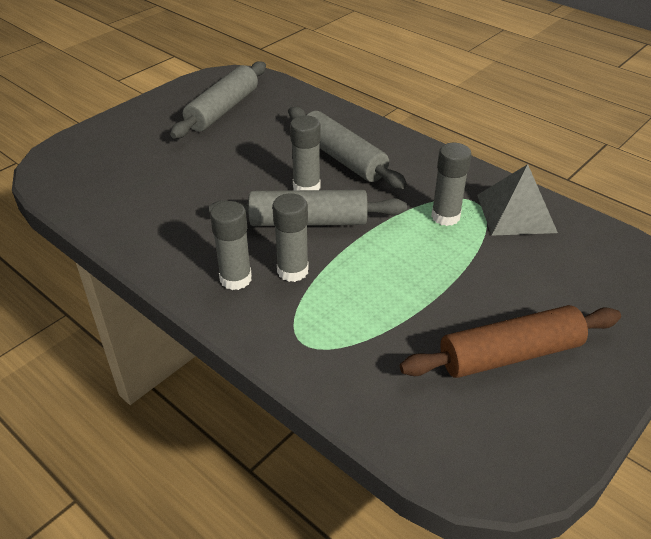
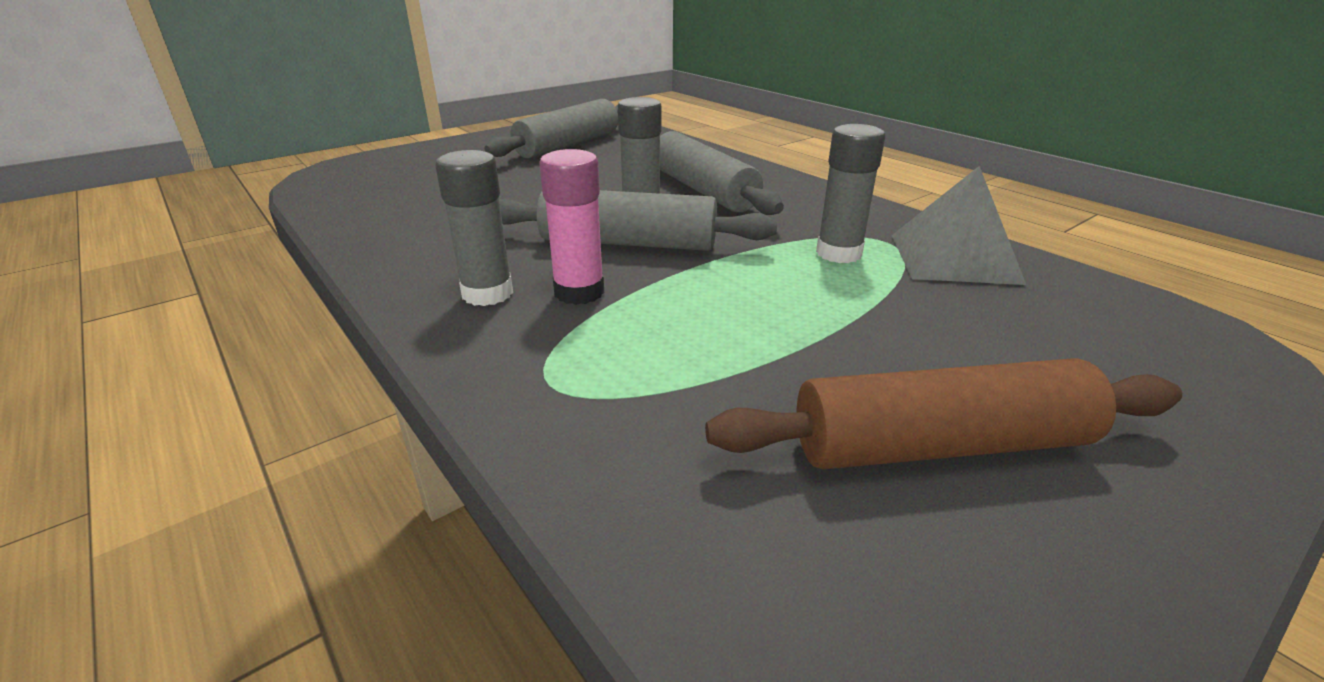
camera: 10 degrees right, 10 degrees down
(292, 271) = (579, 292): grey glue stick -> pink glue stick

